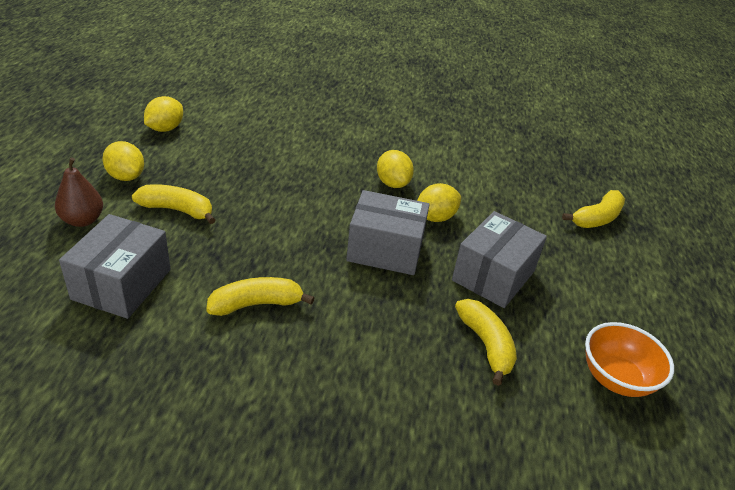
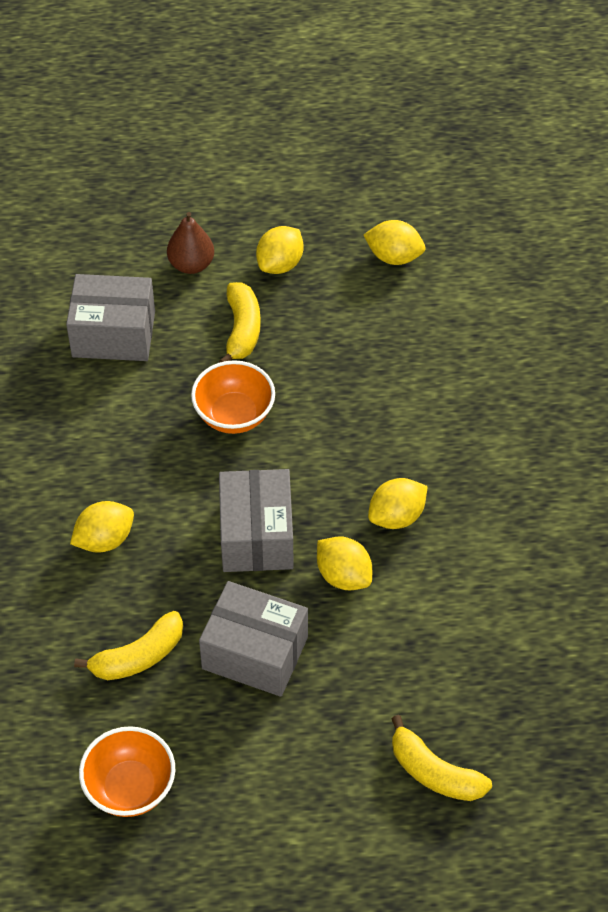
camera: 80 degrees right, 15 degrees up
(256, 304) = (125, 445): yellow banana -> none
(262, 234) = (234, 415): none -> orange bowl
(356, 341) = (104, 540): none -> yellow lemon

